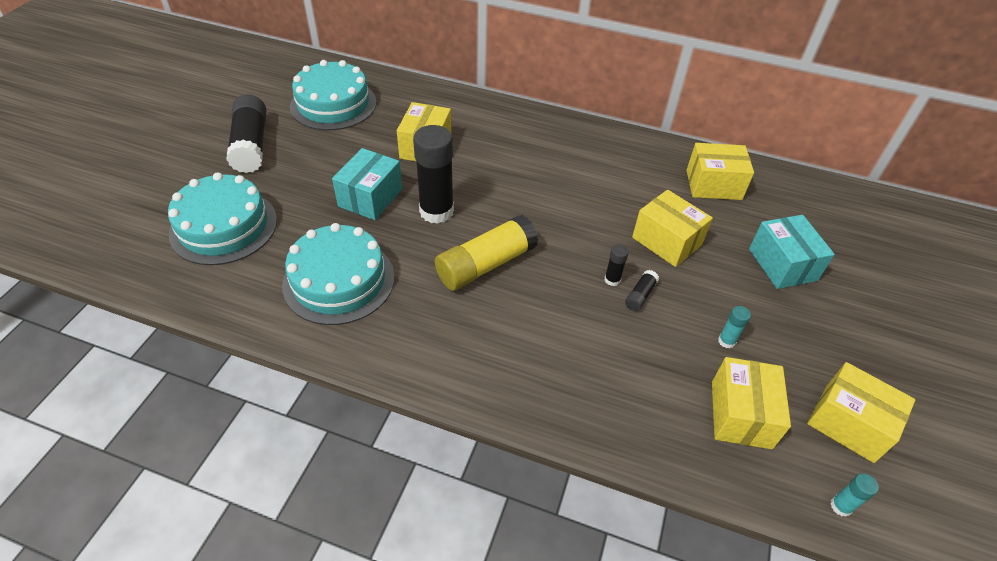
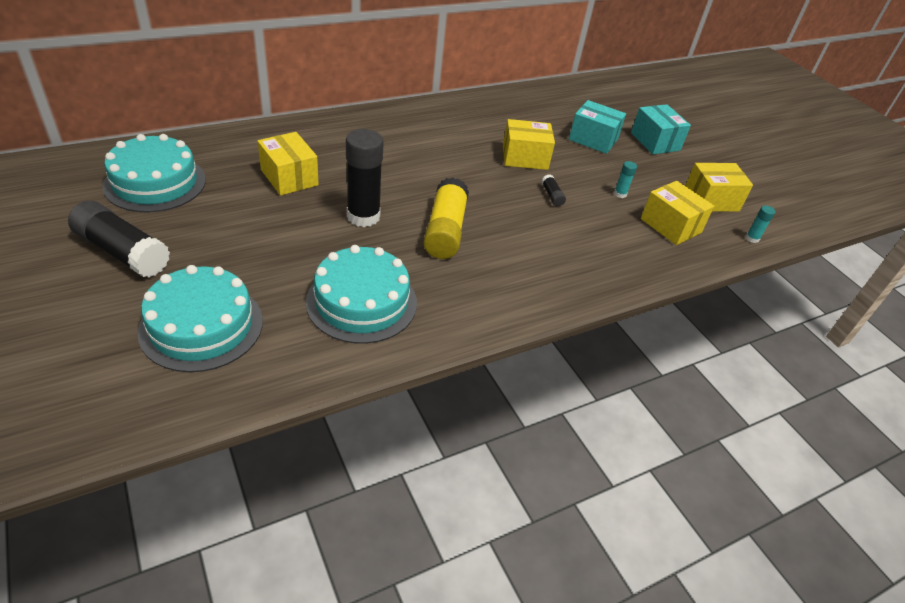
camera: 50 degrees left, 5 degrees down
(370, 197) = (299, 234): turquoise box -> turquoise box (655, 141)
(612, 280) = (527, 196): black glue stick -> none
(713, 185) = (506, 112): yellow box -> none

